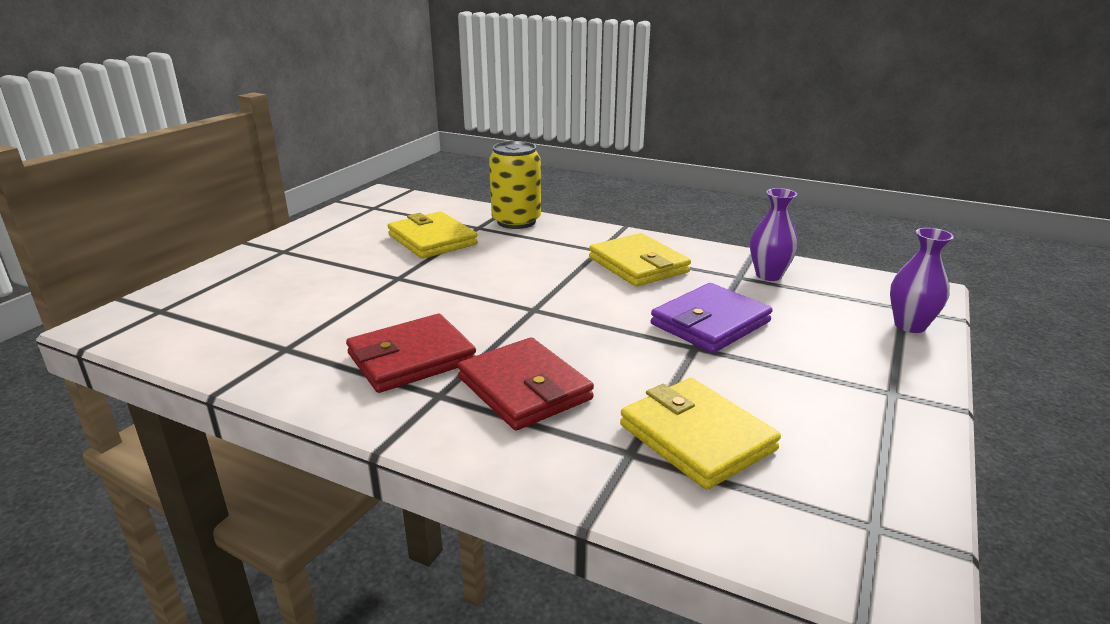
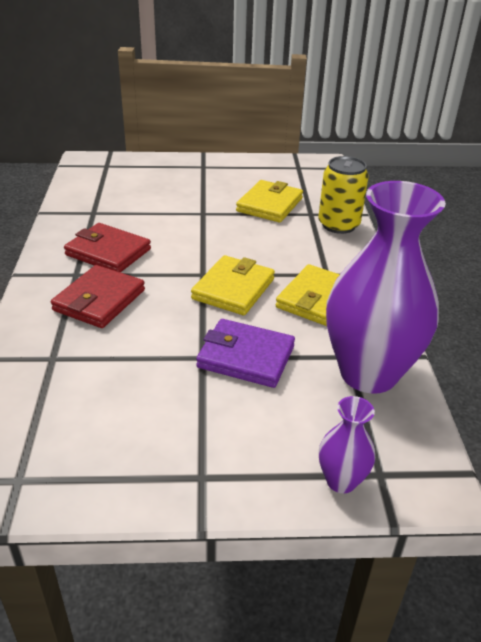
camera: 60 degrees right, 10 degrees up
(696, 437) = (81, 381): yellow wallet -> yellow wallet (233, 289)
(768, 275) = (368, 373): purple vase -> purple vase, size x2.27

